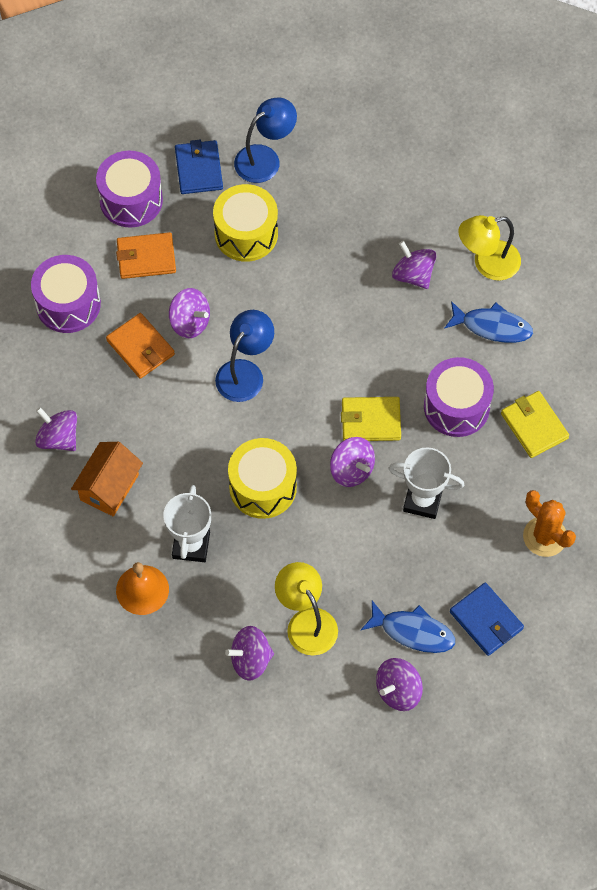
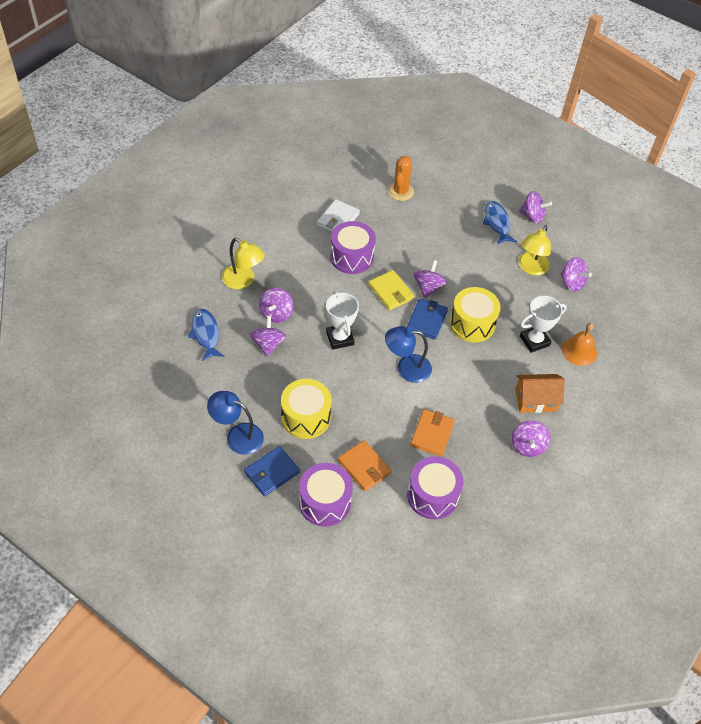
camera: 125 degrees left, 10 degrees down
(190, 322) = (394, 415): purple spinning top -> purple spinning top (268, 344)
(422, 500) = (421, 248): white trophy -> white trophy (340, 338)
(486, 620) = (466, 197): blue wallet -> blue wallet (427, 320)
(492, 327) = (286, 261): blue fish -> blue fish (205, 334)
(534, 426) = (338, 219): yellow wallet -> white wallet

